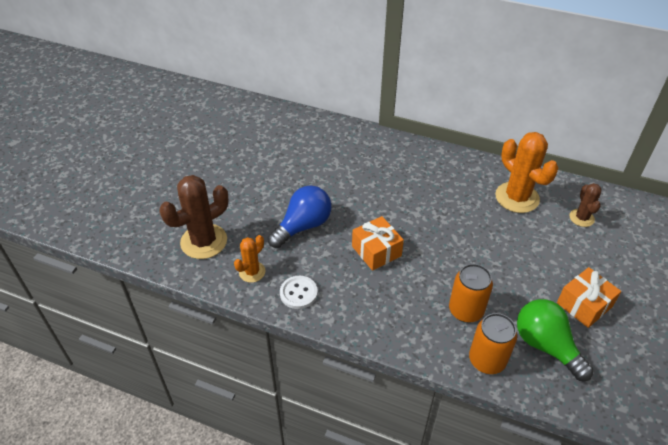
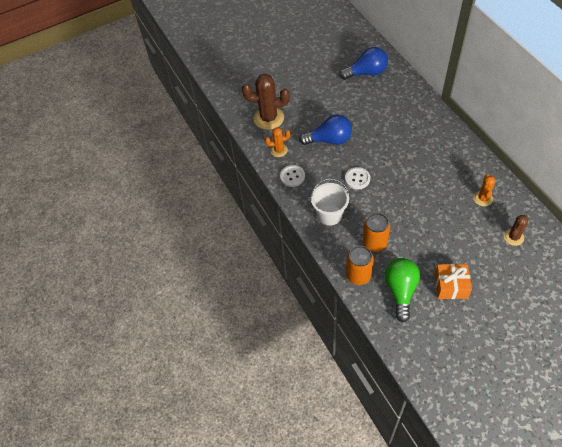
camera: 45 degrees right, 10 degrees up
(277, 136) = (366, 73): none -> blue light bulb
(376, 251) = (357, 179): orange gift -> white button
(386, 311) = (329, 215): none -> white bucket
(517, 197) = (483, 198): orange cactus -> orange cactus, size x0.55

